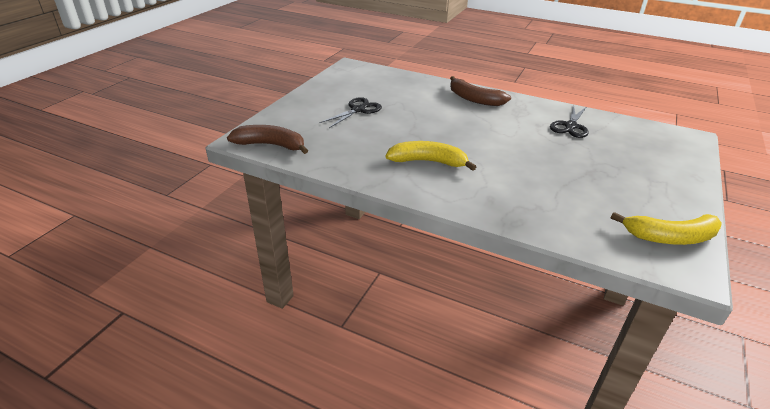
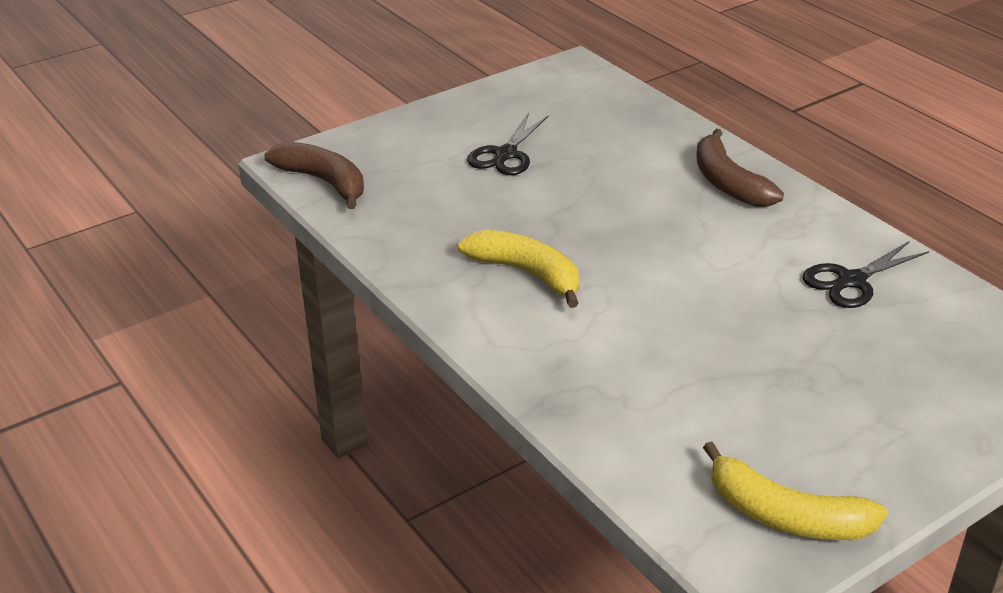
camera: 30 degrees right, 0 degrees up
(358, 110) = (506, 154): black scissors -> black scissors turned 135 degrees clockwise

